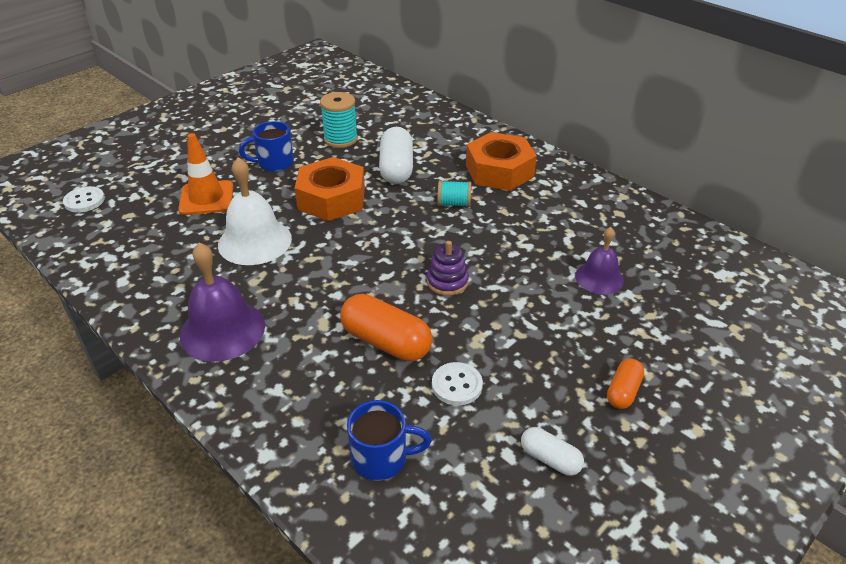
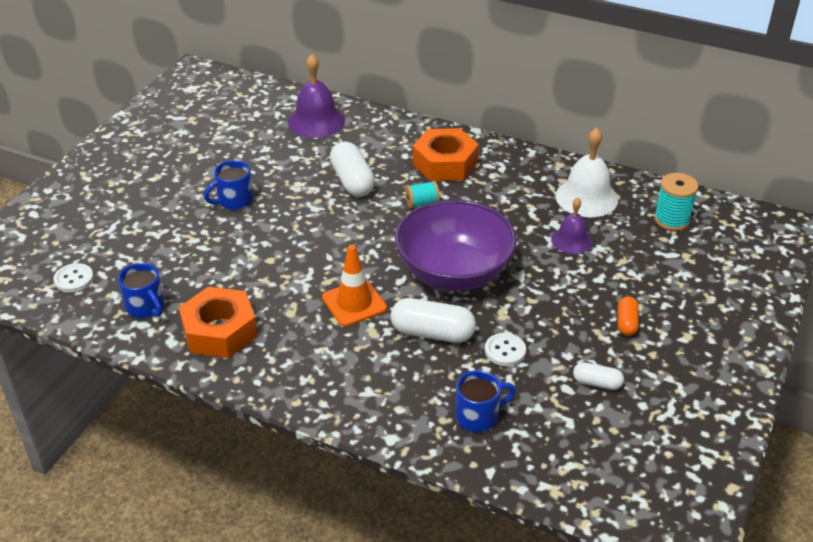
camera: 20 degrees left, 0 degrees up
(125, 242) = (146, 307): none -> blue mug
(206, 198) = (193, 249): orange traffic cone -> orange traffic cone (354, 303)
(222, 330) = (292, 359): purple bell -> purple bell (316, 121)
(255, 241) = (267, 278): white bell -> white bell (586, 197)
(331, 198) = (311, 223): orange nut -> orange nut (220, 331)
(340, 139) = (282, 163): turquoise spool -> turquoise spool (672, 220)
(386, 342) = (432, 333): orange capsule -> white capsule
(447, 282) = (454, 273): purple stacking toy -> purple bowl

